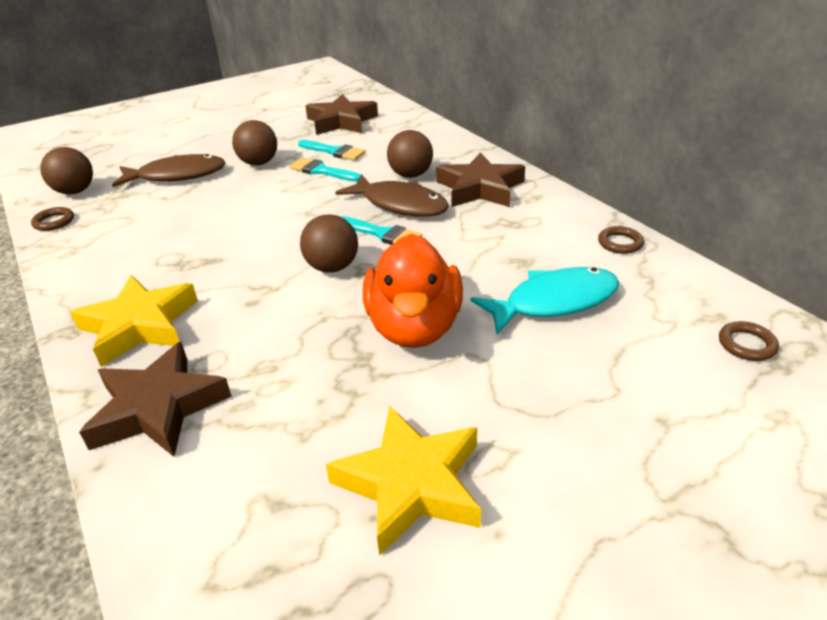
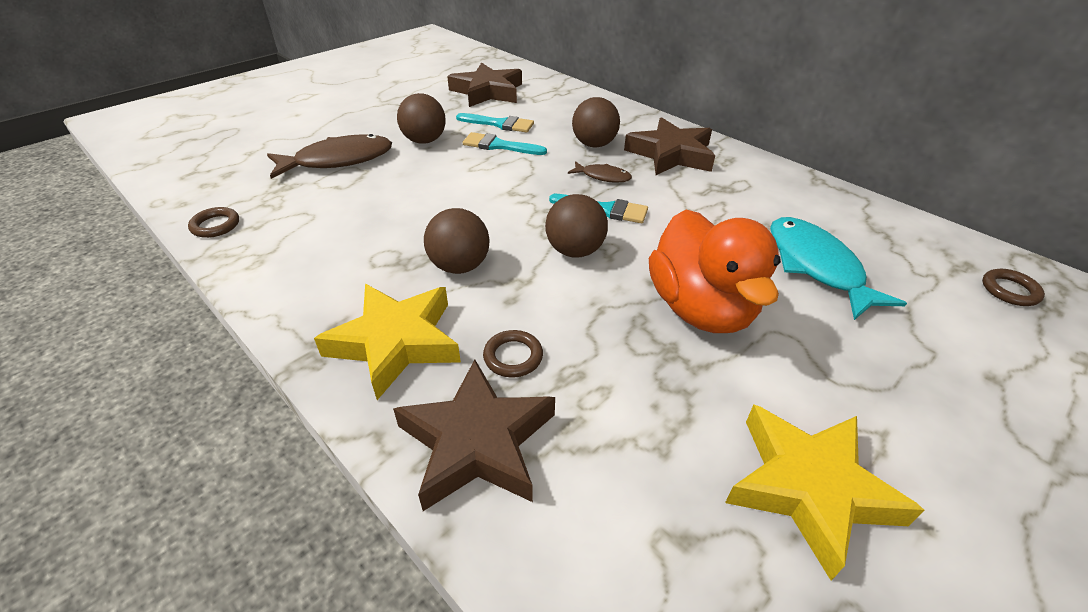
camera: 15 degrees left, 5 degrees up
(75, 191) = (222, 187): brown ball -> brown ball (459, 266)
(400, 204) = (603, 176): brown fish -> brown fish, size x0.51
(554, 302) = (816, 266): turquoise fish -> turquoise fish turned 75 degrees counterclockwise
(620, 243) = (836, 200): brown ring -> brown ring (513, 357)

